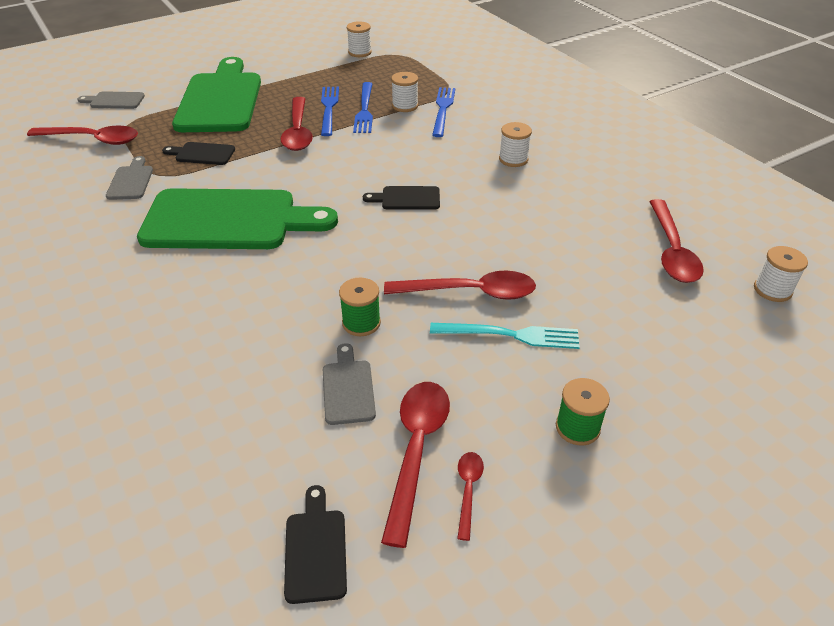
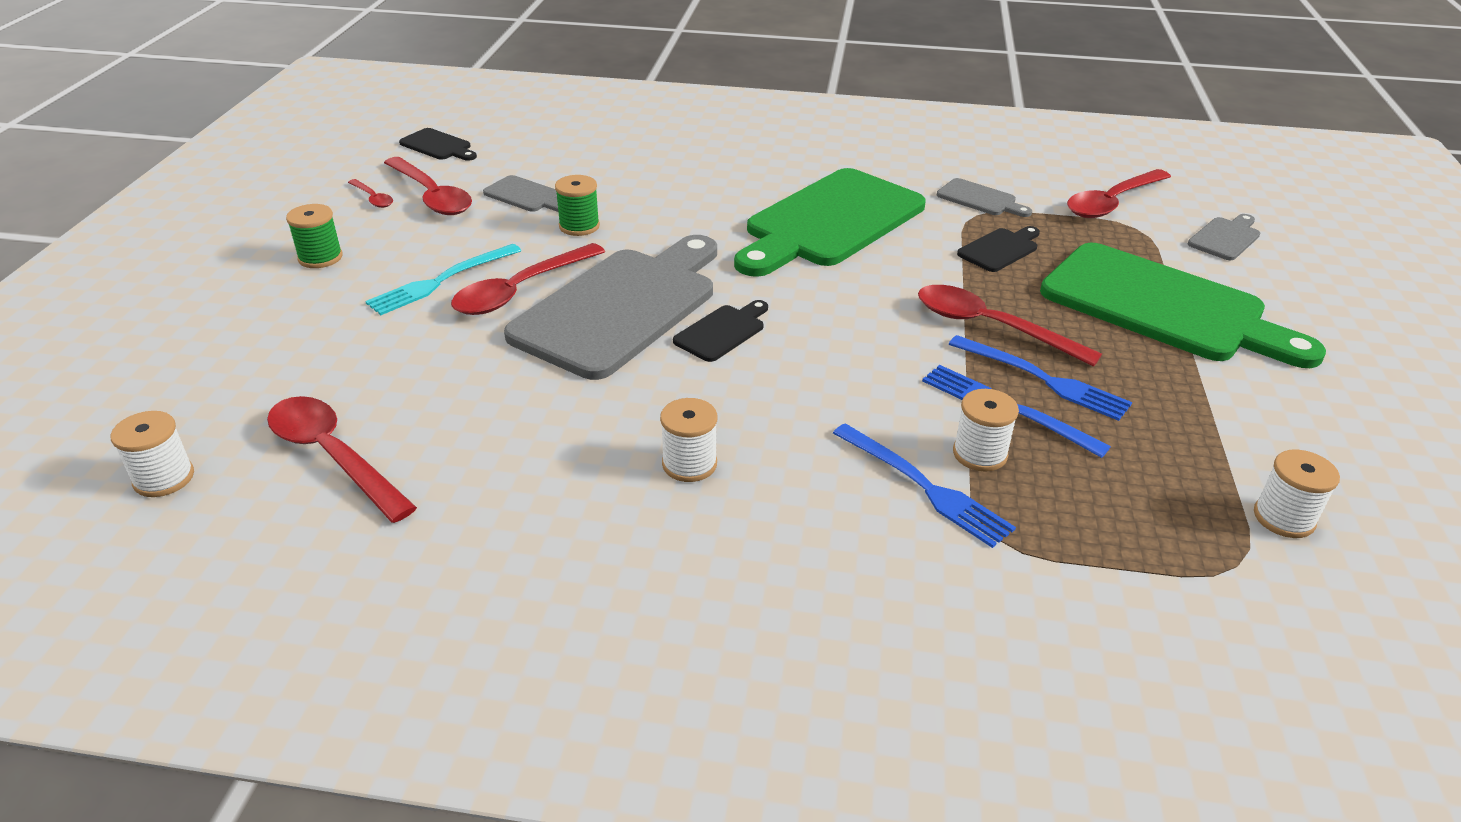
camera: 130 degrees right, 5 degrees down
(432, 243) = (621, 308): none -> grey cutting board

